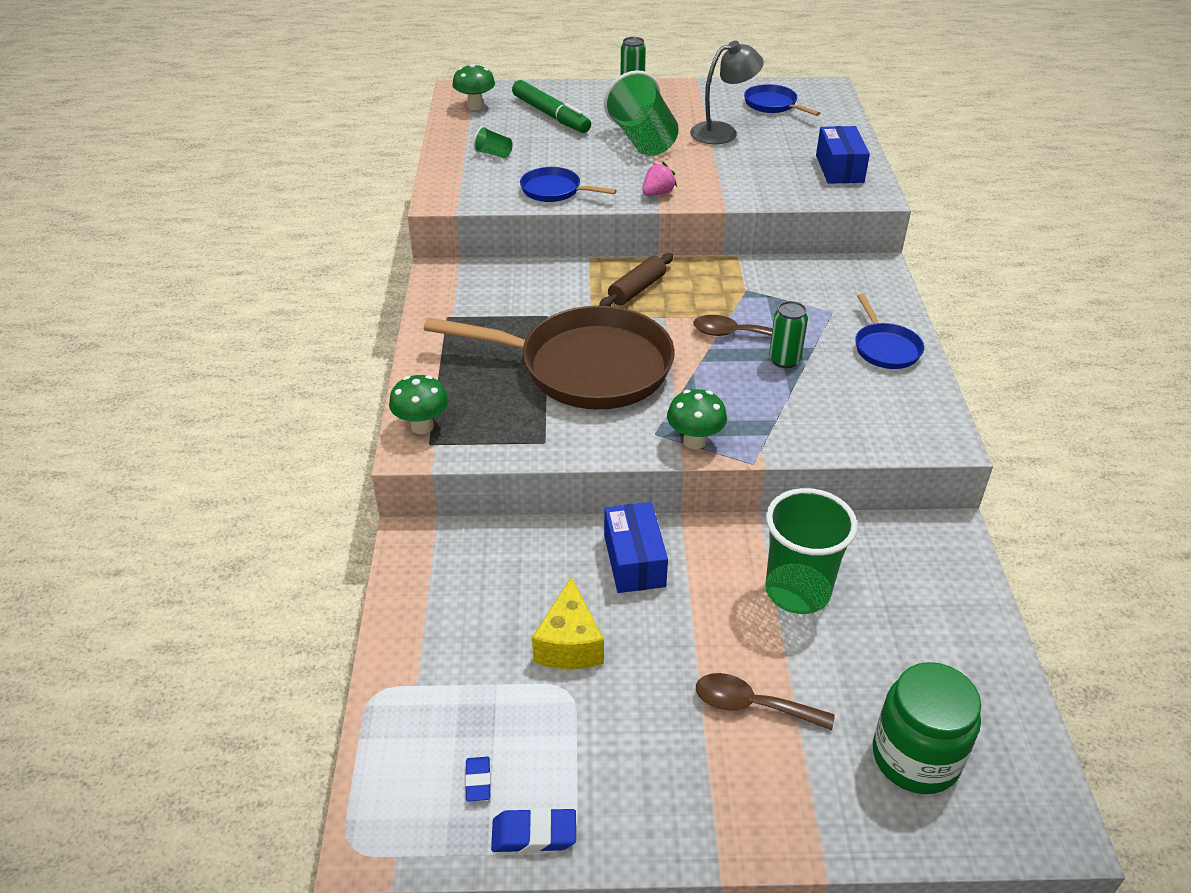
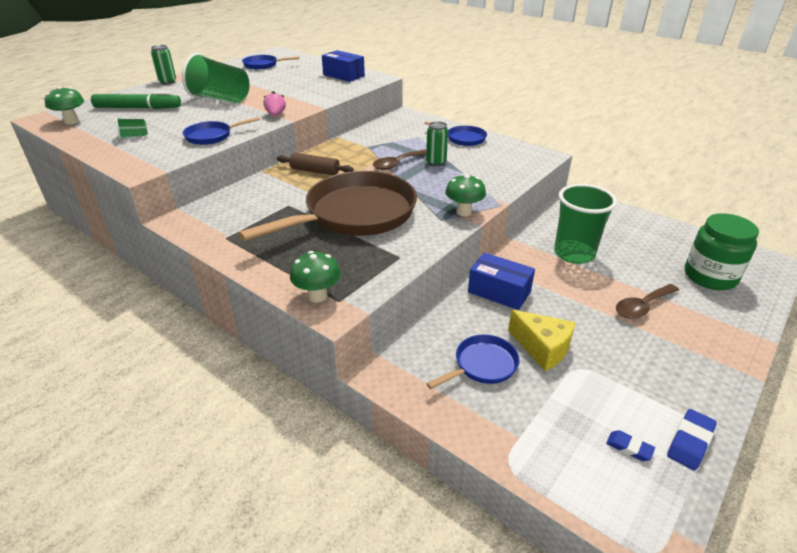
camera: 50 degrees left, 5 degrees down
(493, 608) = (482, 365): none -> blue pan
(637, 289) = (315, 171): brown rolling pin -> brown rolling pin turned 60 degrees counterclockwise
(722, 132) = (258, 82): grey lamp -> none

